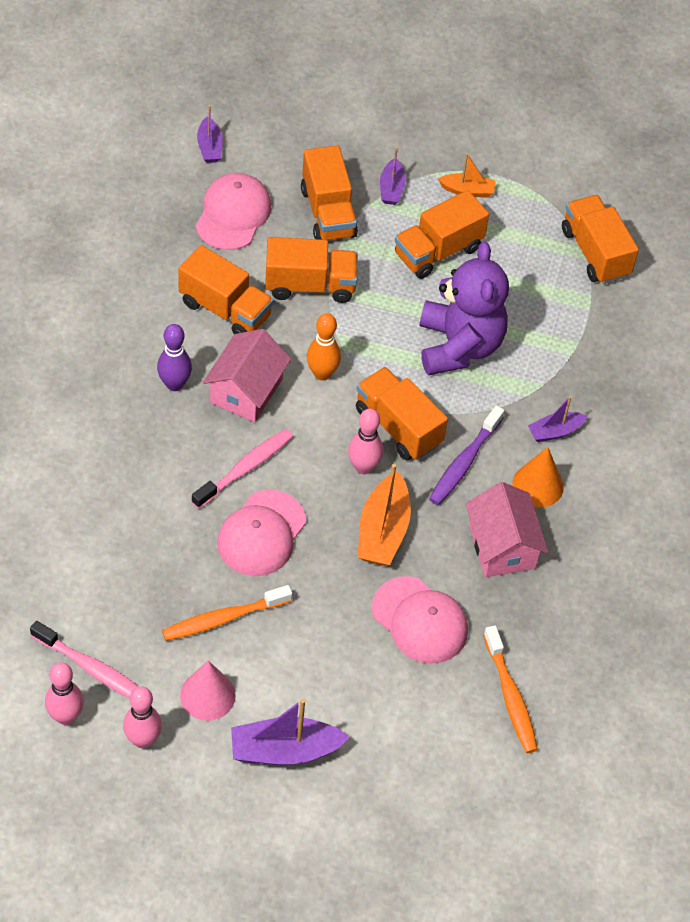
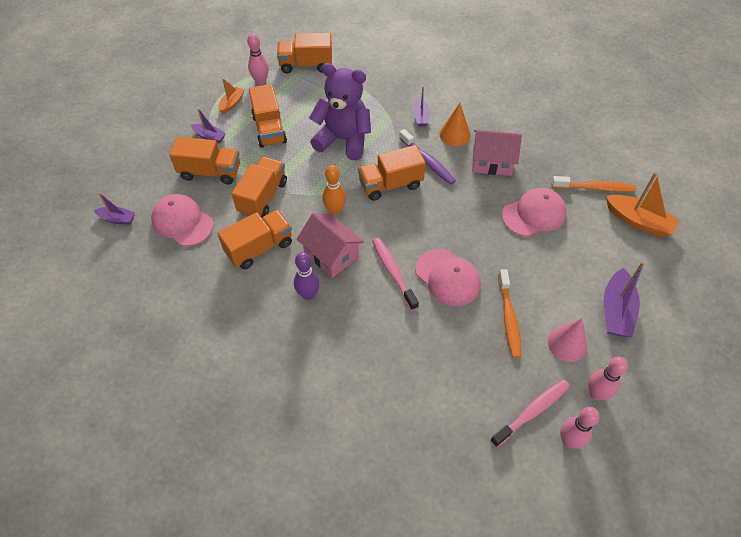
camera: 65 degrees left, 0 degrees up
(363, 467) = (414, 210): pink bowling pin -> pink bowling pin (261, 81)
(383, 531) = (465, 214): orange boat -> orange boat (638, 221)

